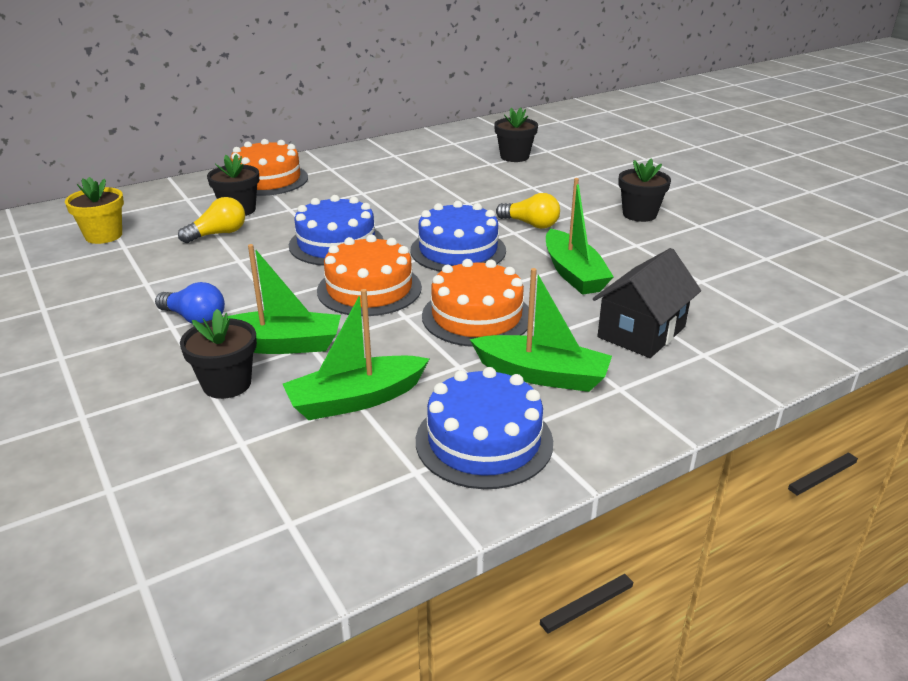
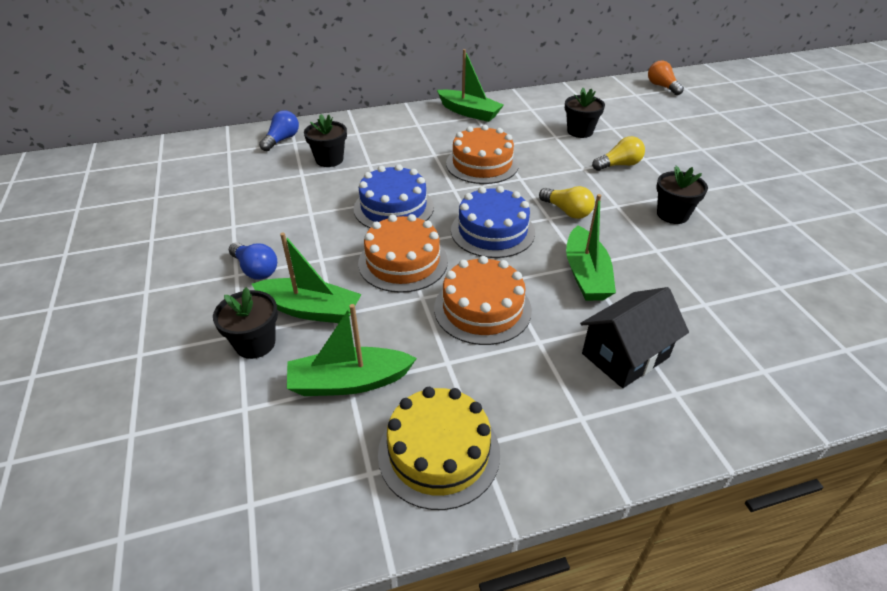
camera: 15 degrees right, 10 degrees up
(103, 236) = (220, 172): yellow flower pot -> none
(170, 198) = (282, 140): none -> blue light bulb
(218, 234) = (305, 183): yellow light bulb -> yellow light bulb (619, 165)
(267, 180) = (363, 130): orange cake -> orange cake (482, 164)
(484, 441) = (439, 452): blue cake -> yellow cake
(542, 375) = (516, 387): green boat -> green boat (469, 112)
(584, 112) = (662, 86): none -> orange light bulb

